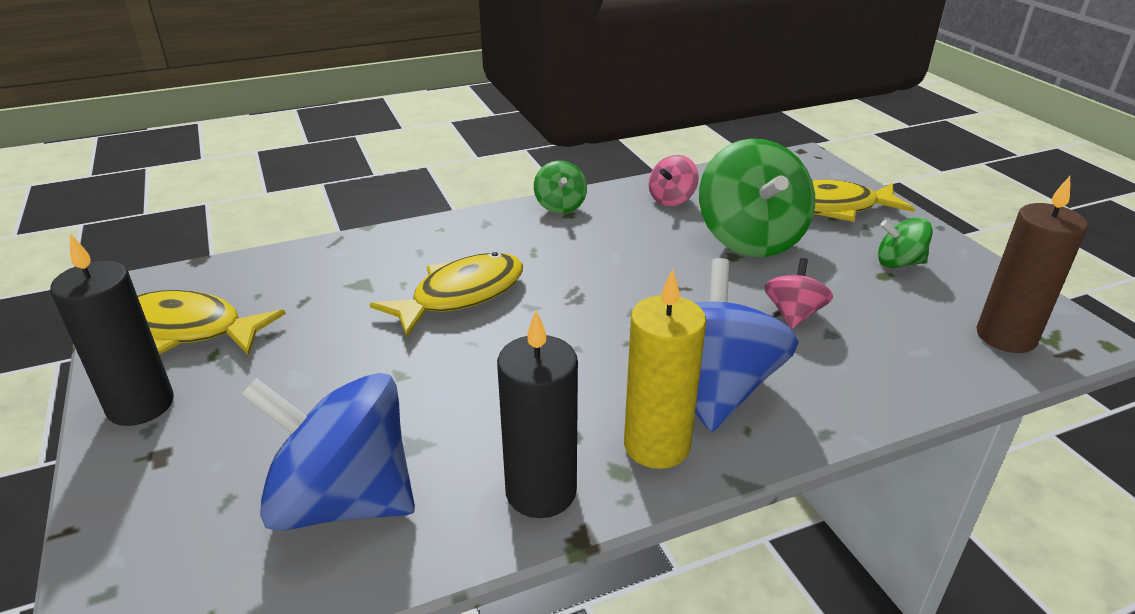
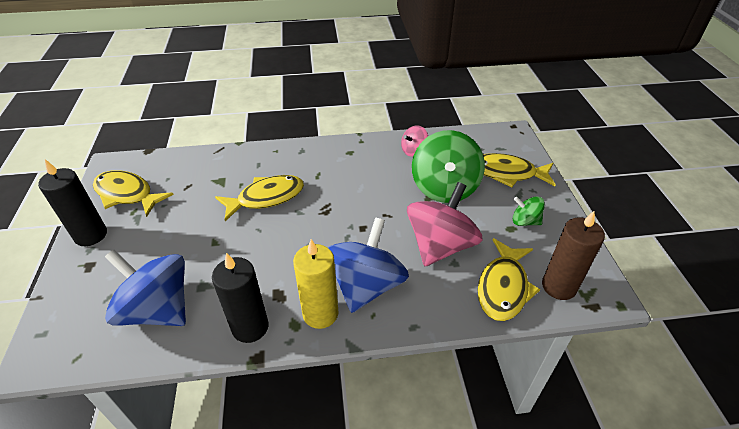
camera: 15 degrees right, 10 degrees up
(560, 206) = (347, 145): green spinning top -> none
(793, 314) = (440, 245): pink spinning top -> pink spinning top, size x2.04
(927, 352) = (503, 287): none -> yellow fish

